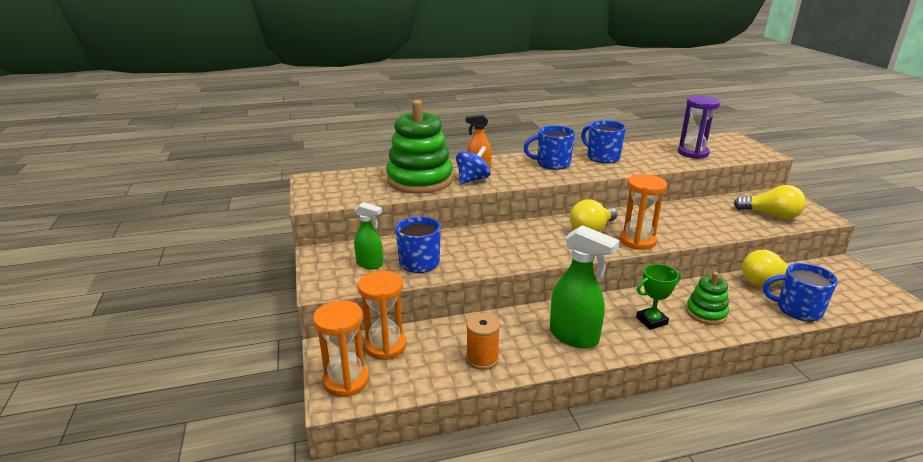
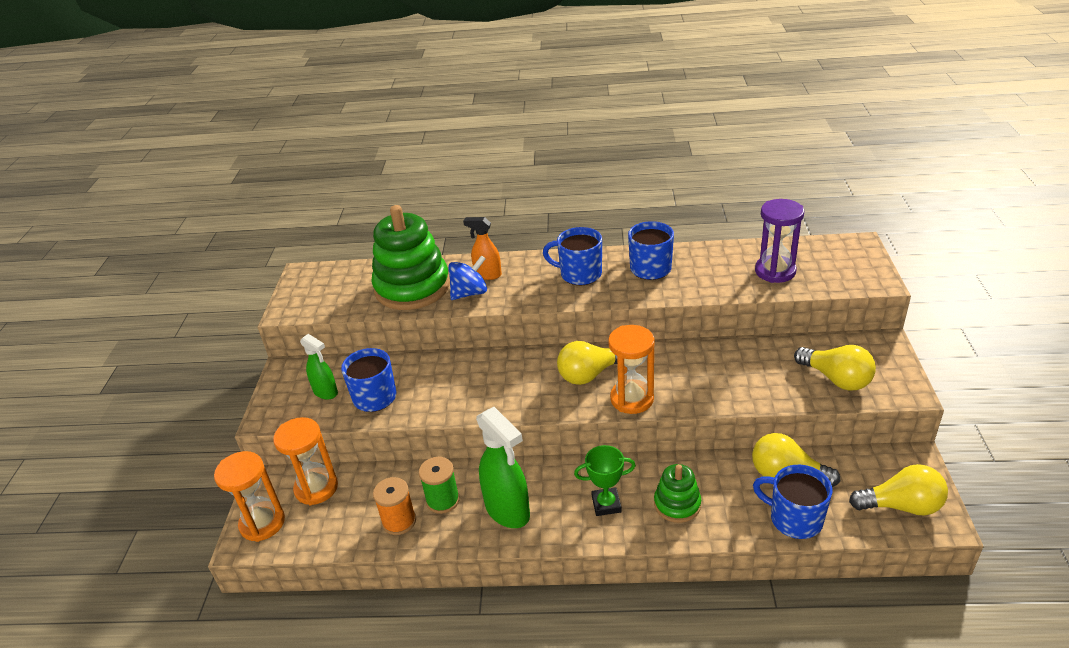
camera: 20 degrees right, 10 degrees up
(511, 338) = (443, 500): none -> green spool
(860, 291) = (901, 506): none -> yellow light bulb

